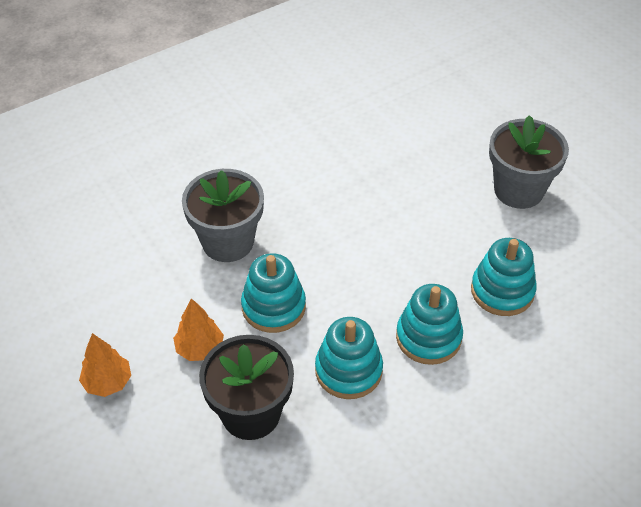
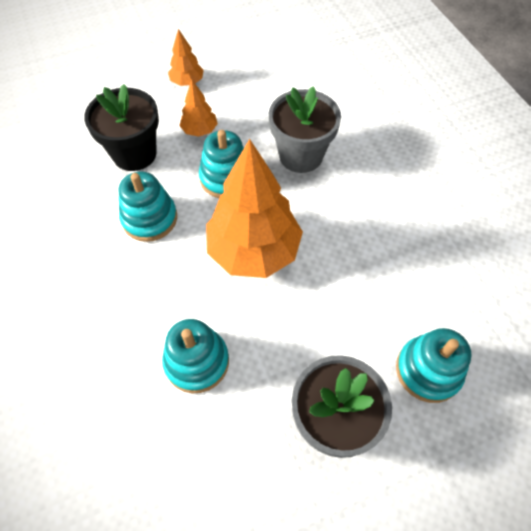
camera: 100 degrees right, 10 degrees up
(367, 266) = (253, 250): none -> orange tree
(428, 337) = (163, 283): turquoise stacking toy -> turquoise stacking toy (428, 370)

